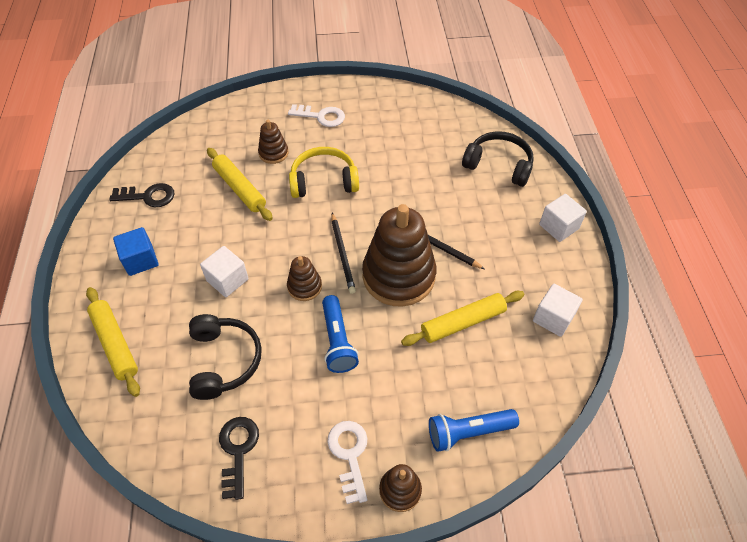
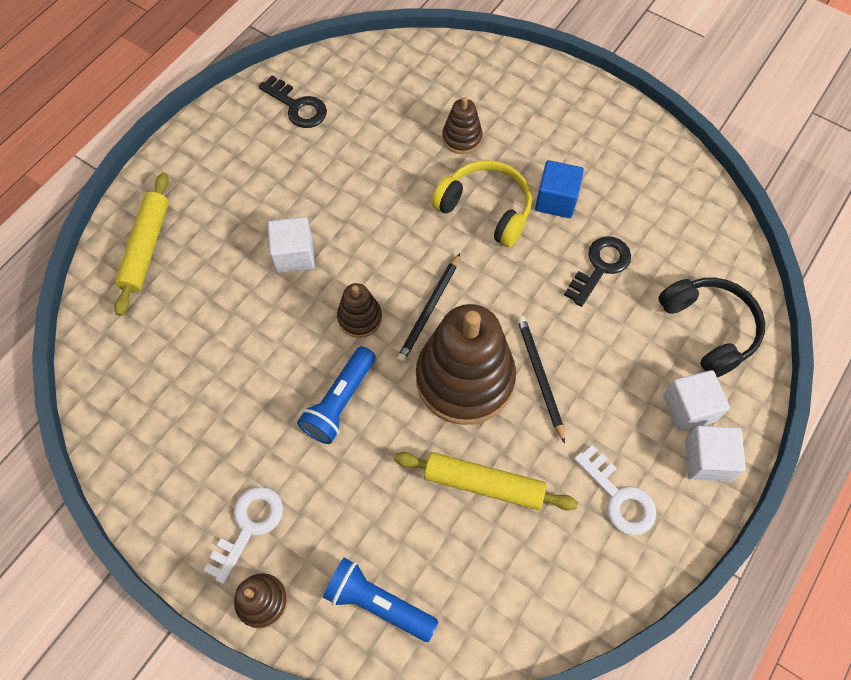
camera: 40 degrees right, 10 degrees up
(140, 260) = (235, 174): blue cube -> blue cube (556, 200)
(224, 361) = (221, 338): black headphones -> none
(238, 450) = (160, 438): black key -> black key (600, 267)
(239, 189) = (391, 158): yellow rolling pin -> none
(321, 116) = (553, 125): white key -> white key (619, 497)
(553, 318) = (589, 560): white cube -> white cube (689, 408)

